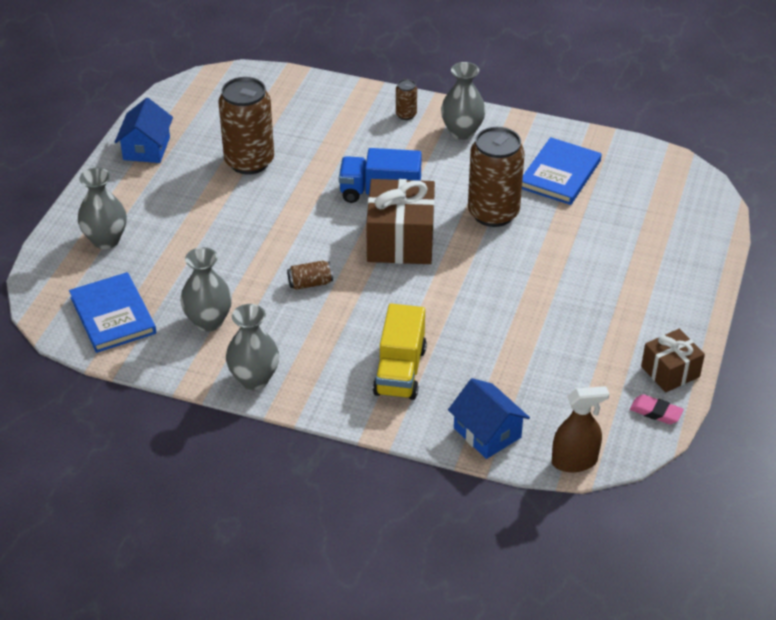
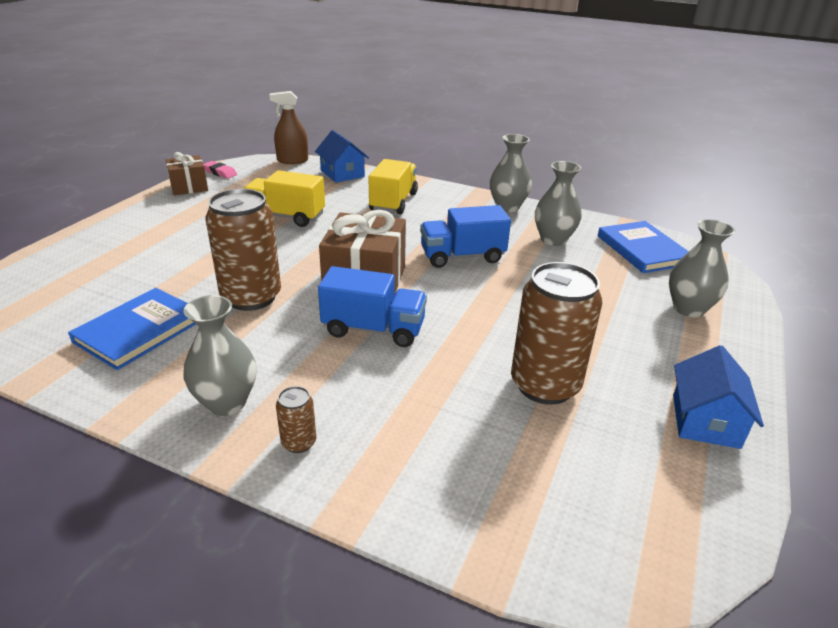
camera: 175 degrees left, 10 degrees down
(310, 283) = (462, 256): brown can -> blue truck
(518, 326) = (286, 216): none -> yellow truck

